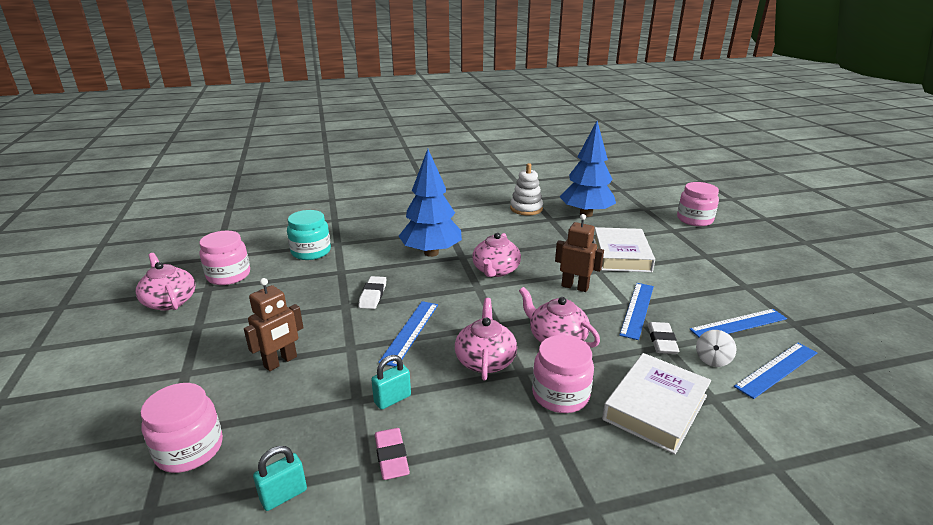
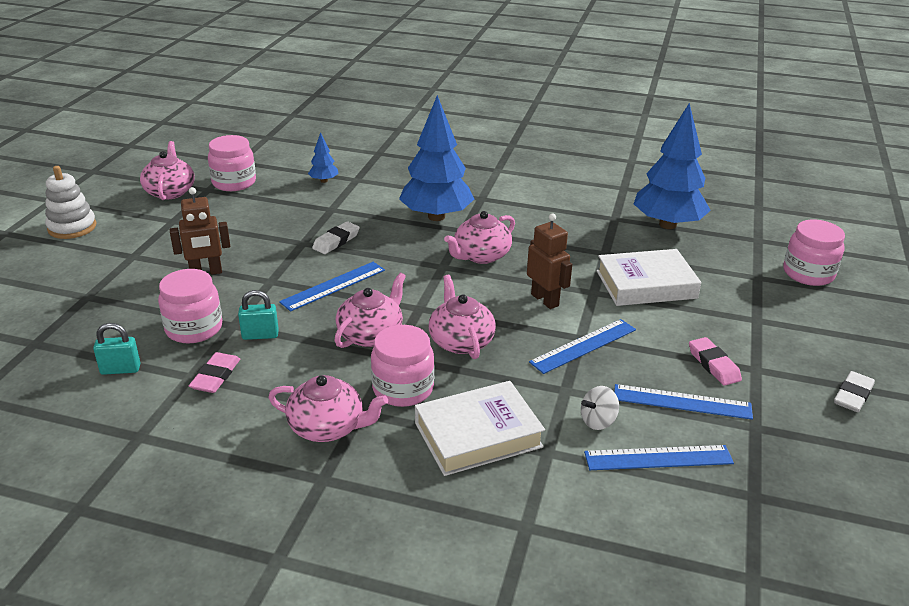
camera: 30 degrees right, 5 degrees up
(189, 449) = (90, 313): pink jar -> pink jar (194, 328)
(311, 252) = (324, 181): turquoise jar -> blue tree
(526, 208) = (600, 197): white stacking toy -> white stacking toy (72, 227)
(542, 457) = (328, 427): none -> pink teapot
(621, 255) = (646, 284): white book -> white book turned 45 degrees clockwise
(662, 341) = (567, 384): white eraser -> white eraser (853, 395)
(722, 292) = (713, 365): none -> pink eraser

